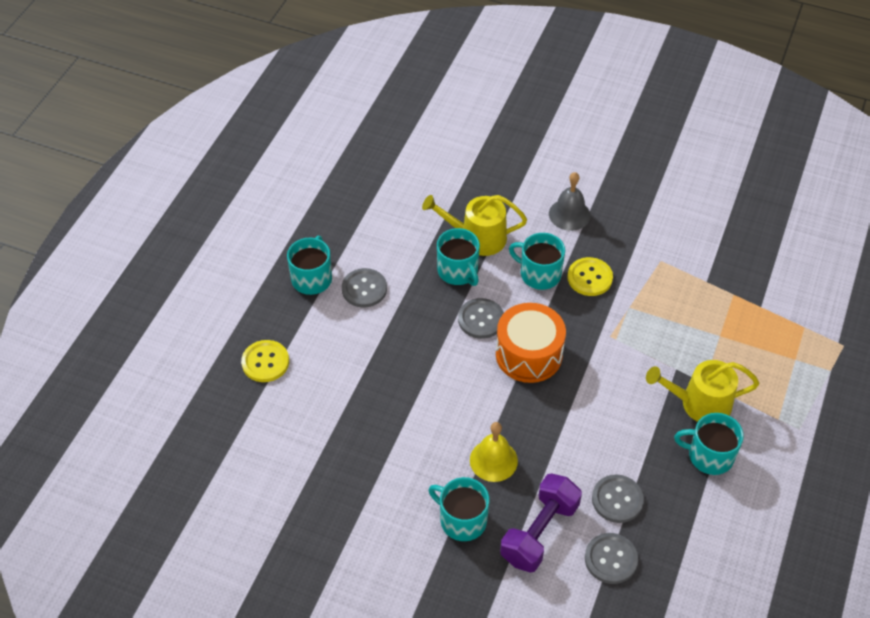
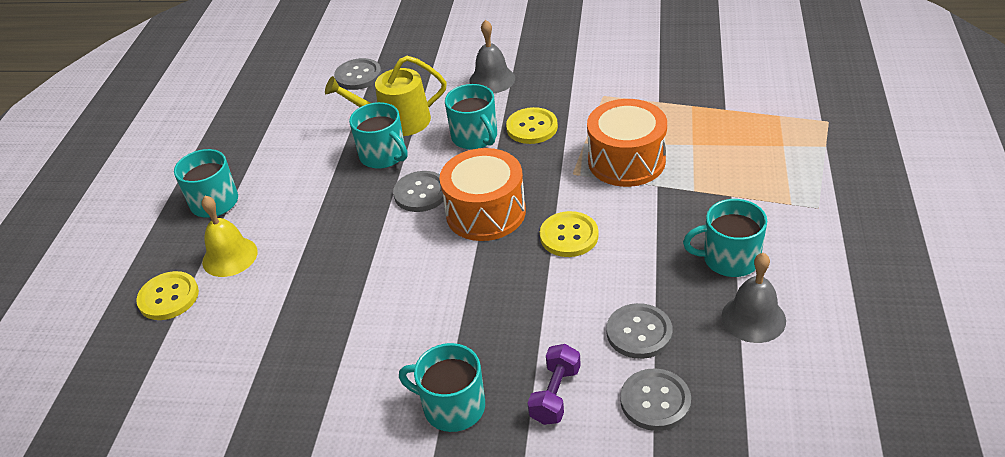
camera: 10 degrees left, 10 degrees down
(364, 289) = (278, 197): grey button -> grey button (358, 76)
(493, 460) = (474, 329): yellow bell -> yellow bell (230, 256)
(539, 274) = (475, 137): turquoise mug -> turquoise mug turned 135 degrees counterclockwise
(539, 532) = (555, 394): purple dumbbell -> purple dumbbell, size x0.62
(589, 397) = (569, 236): none -> yellow button
(658, 336) = (626, 161): none -> orange drum
(699, 403) = (697, 211): yellow watering can -> none
(708, 513) = (753, 318): none -> grey bell

